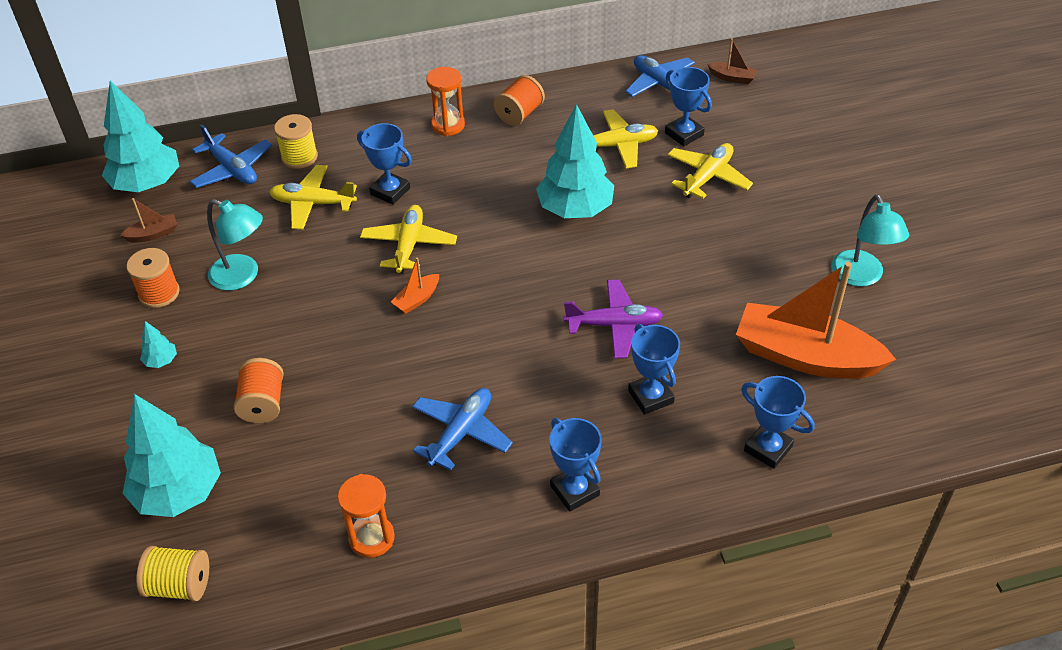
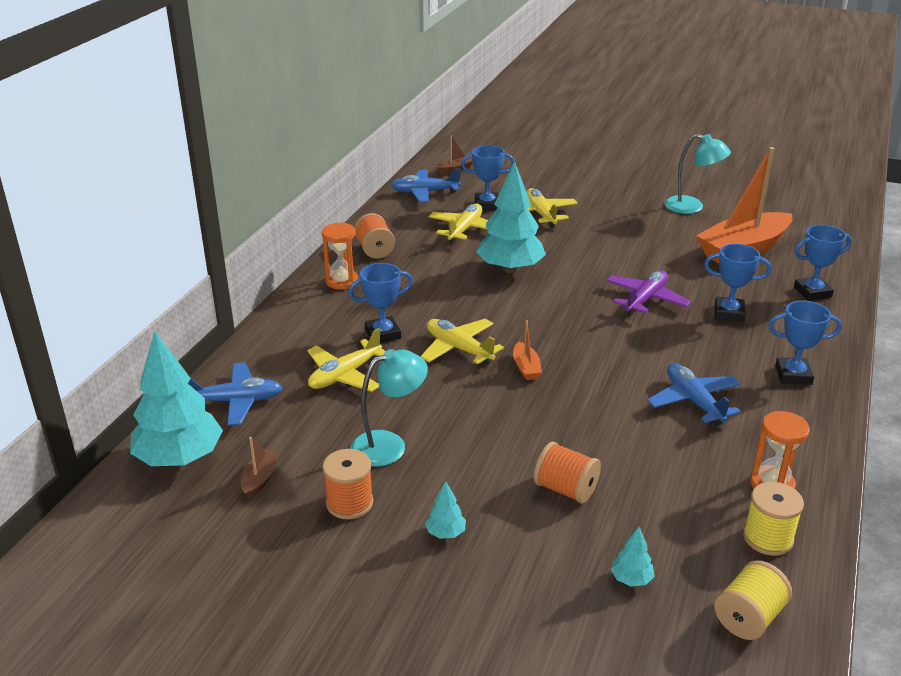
camera: 55 degrees left, 15 degrees down
(178, 492) = (631, 579): turquoise tree -> turquoise tree, size x0.42
(299, 157) = (274, 361): yellow spool -> yellow spool (768, 538)

